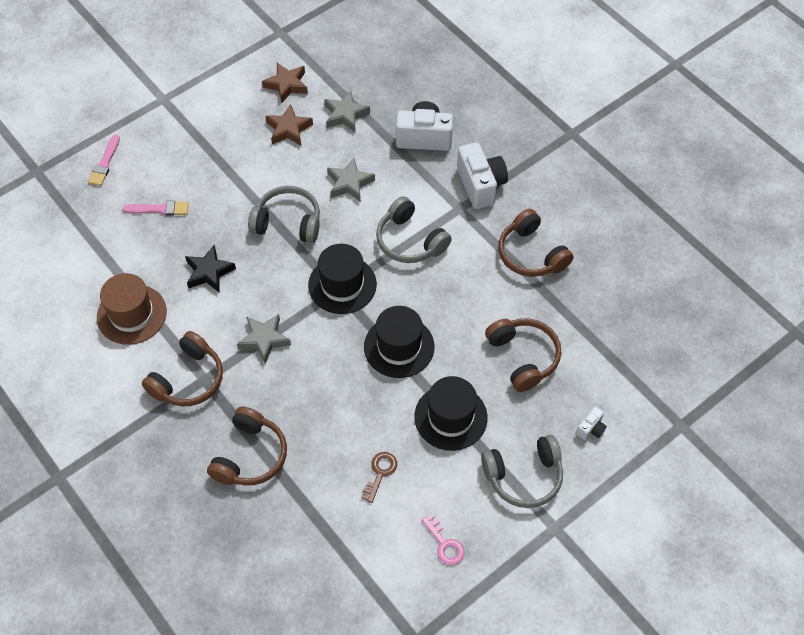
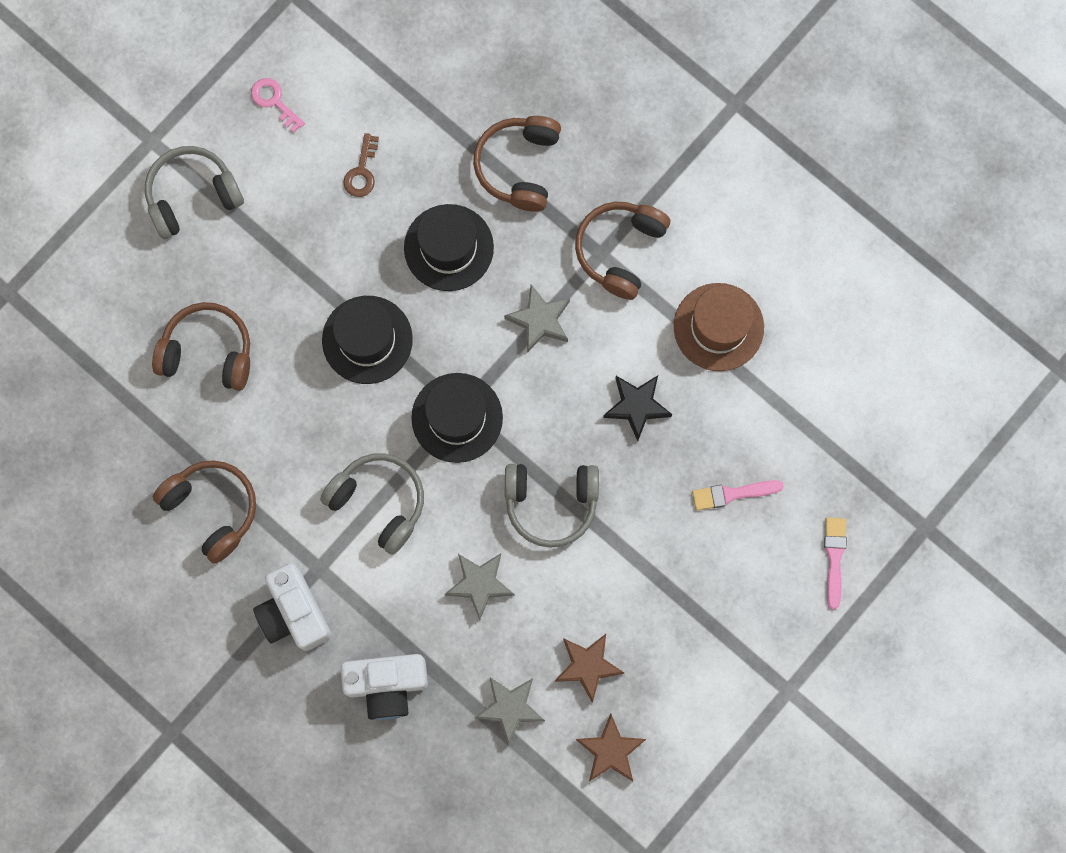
camera: 170 degrees right, 20 degrees up
(450, 417) = (288, 255): black hat -> black hat (448, 247)
(523, 357) = (208, 352): brown headphones -> brown headphones turned 135 degrees clockwise
(591, 429) = (117, 269): white camera -> none

